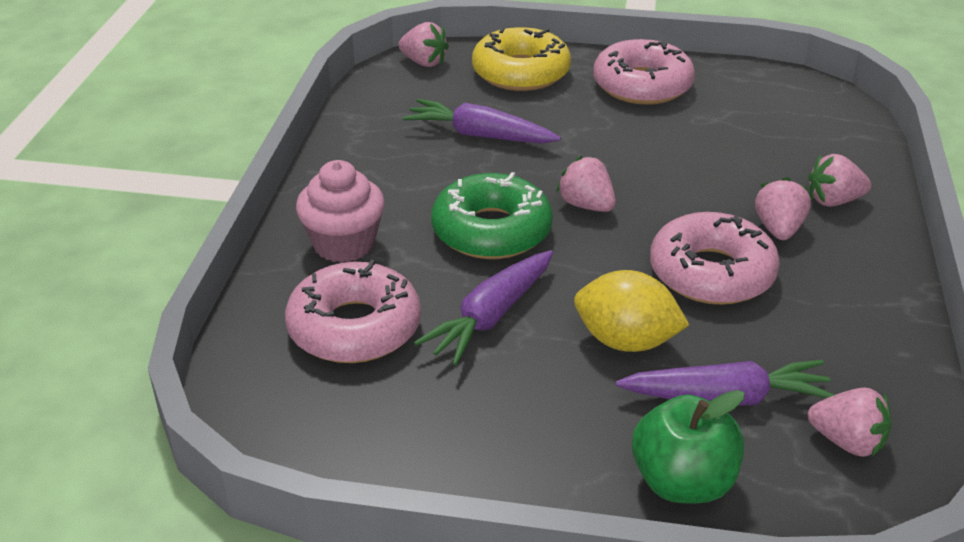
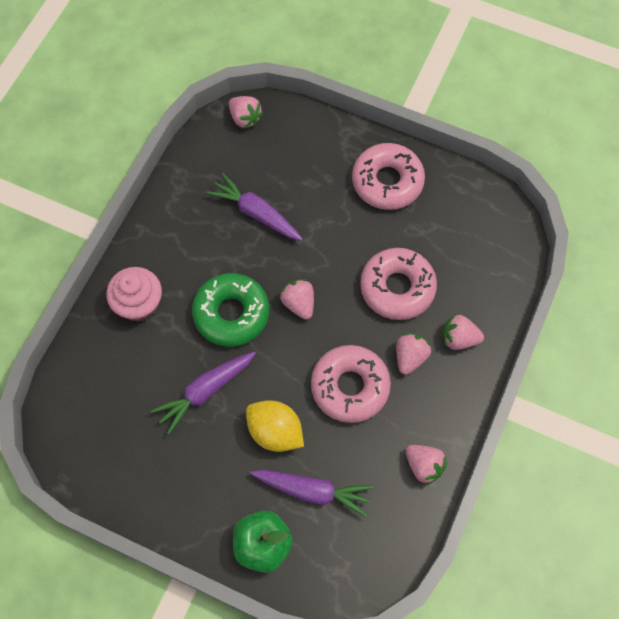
camera: 15 degrees right, 30 degrees up
(354, 327) = (126, 380): pink donut -> pink donut (397, 288)
(521, 72) = (308, 146): yellow donut -> none
(847, 442) = (363, 541): pink strawberry -> pink strawberry (424, 466)

